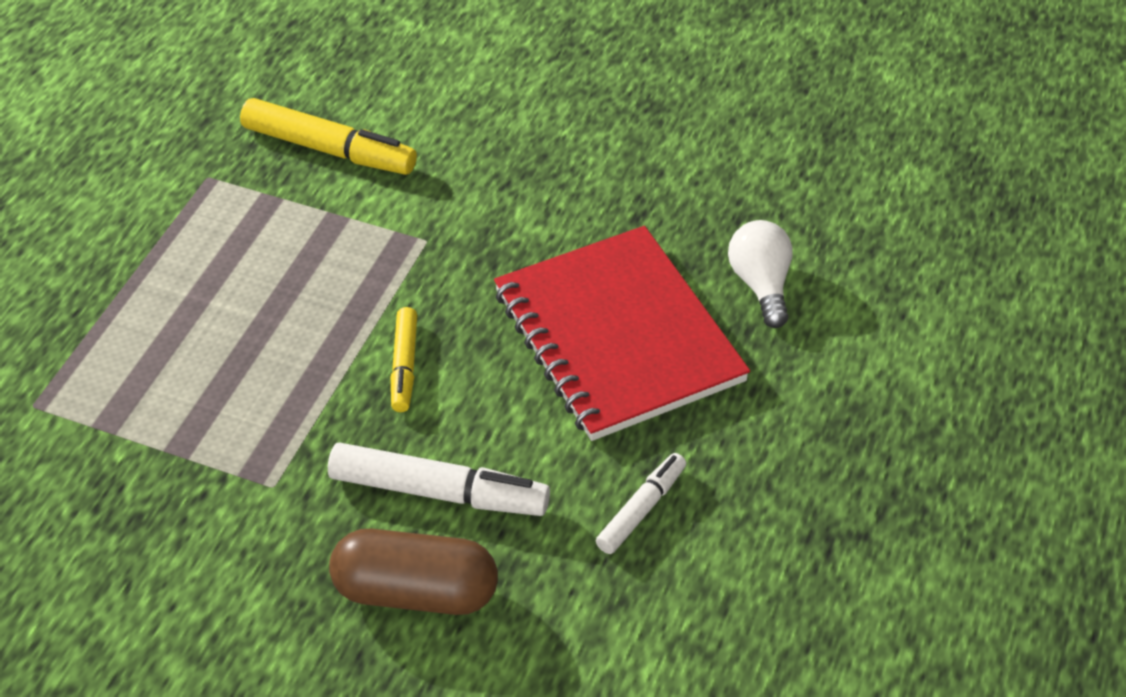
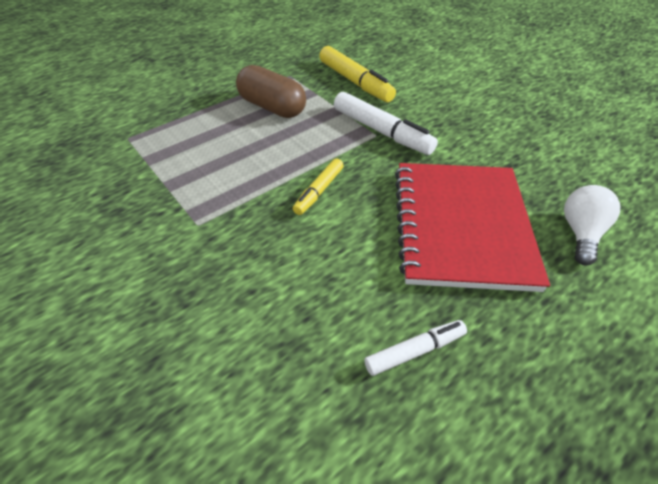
camera: 30 degrees right, 0 degrees up
(416, 592) = (222, 332): brown capsule -> brown capsule (272, 107)
(439, 492) = (285, 272): white marker -> white marker (382, 131)

